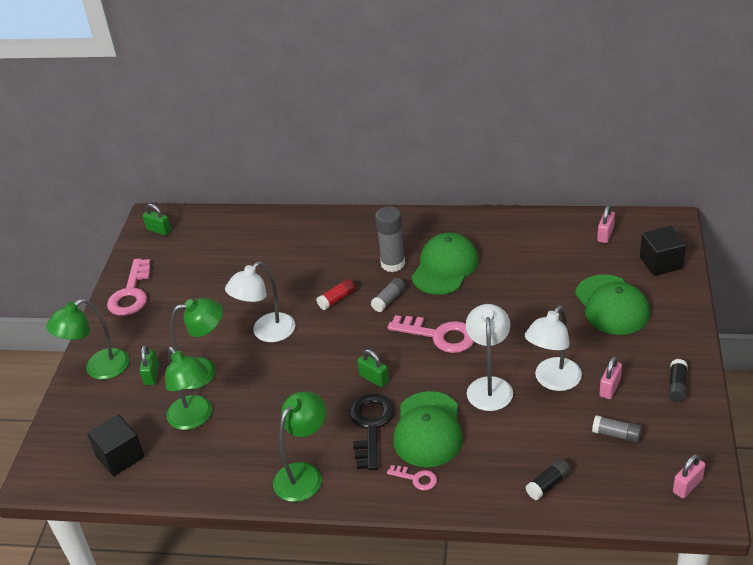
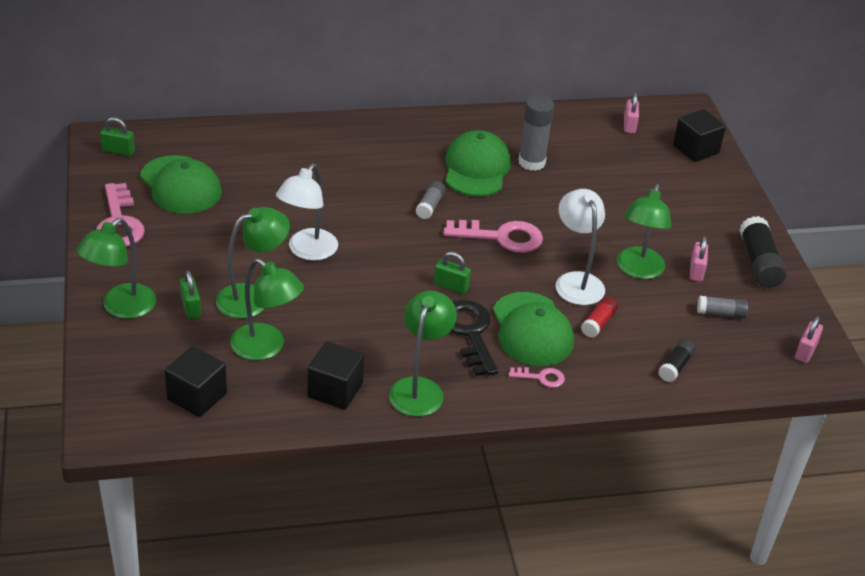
camera: 25 degrees left, 0 degrees up
(232, 466) = (335, 390): none -> black cube
(337, 299) = (371, 210): red glue stick -> red glue stick (598, 323)
(393, 264) = (417, 169): grey glue stick -> grey glue stick (531, 162)
(553, 381) = (638, 270): white lamp -> green lamp
(612, 305) = (665, 193): green cap -> green cap (180, 185)
(677, 386) = (759, 263): black glue stick -> black glue stick, size x1.71

